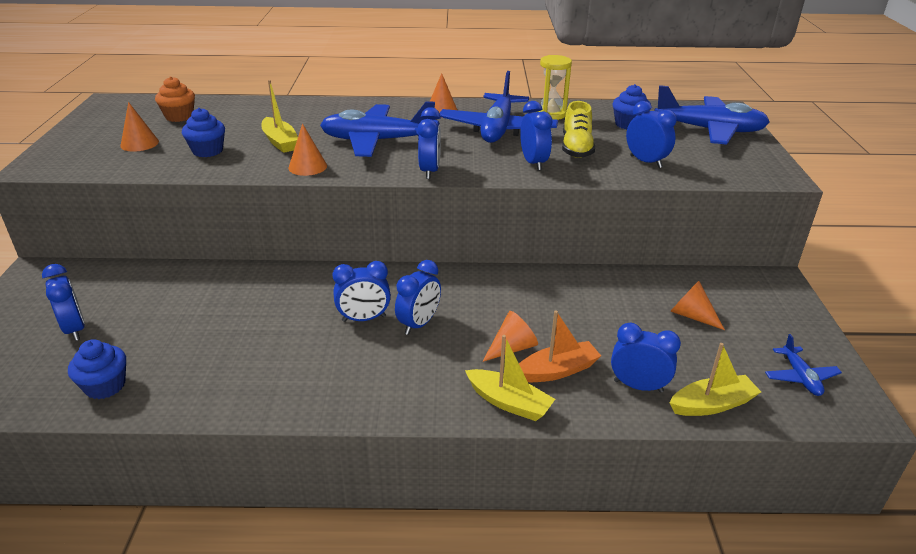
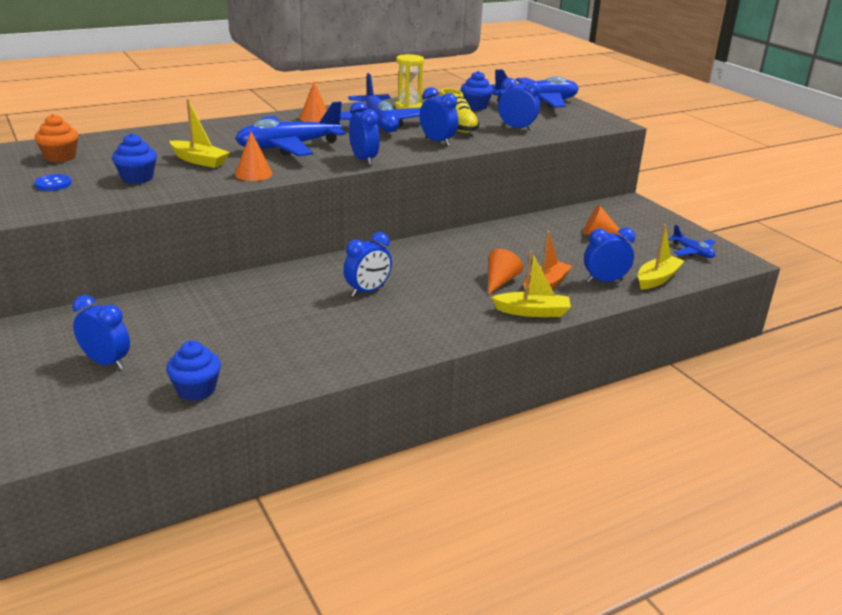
camera: 30 degrees left, 5 degrees down
(139, 143) = (53, 184): orange cone -> blue button
(419, 324) = (415, 284): blue clock -> none

